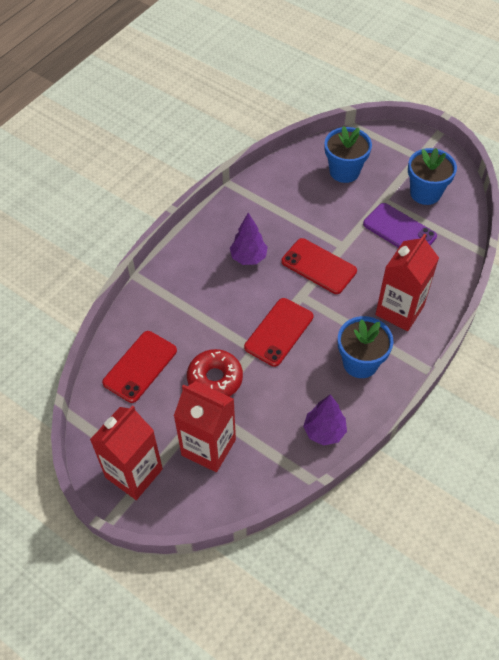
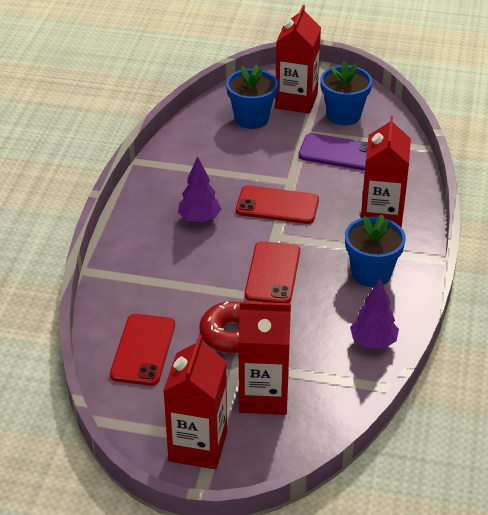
camera: 25 degrees left, 15 degrees down
(392, 165) = (296, 101): none -> red carton

